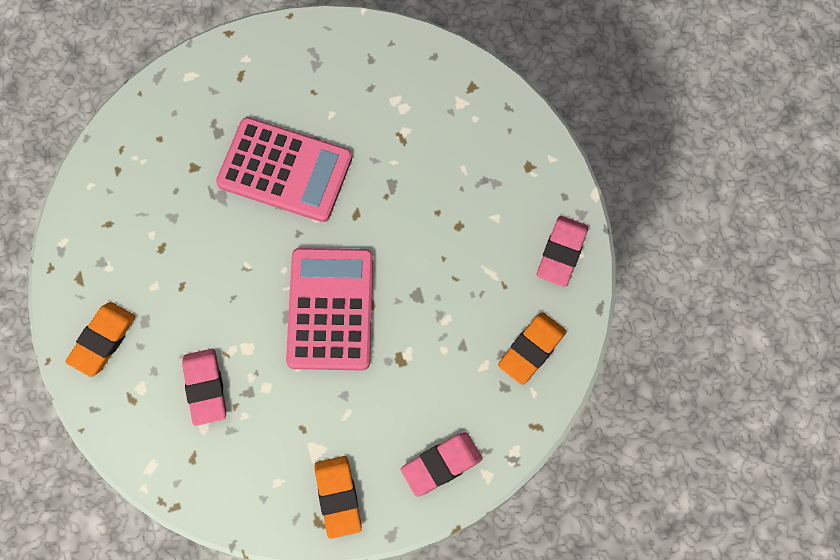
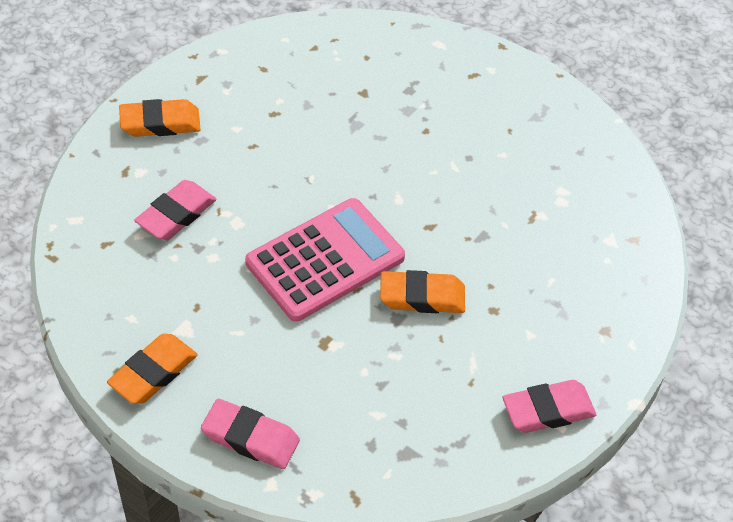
camera: 50 degrees right, 20 degrees down
(285, 170) = (420, 153): pink calculator -> none
(531, 349) = (429, 444): orange eraser -> orange eraser (422, 297)

